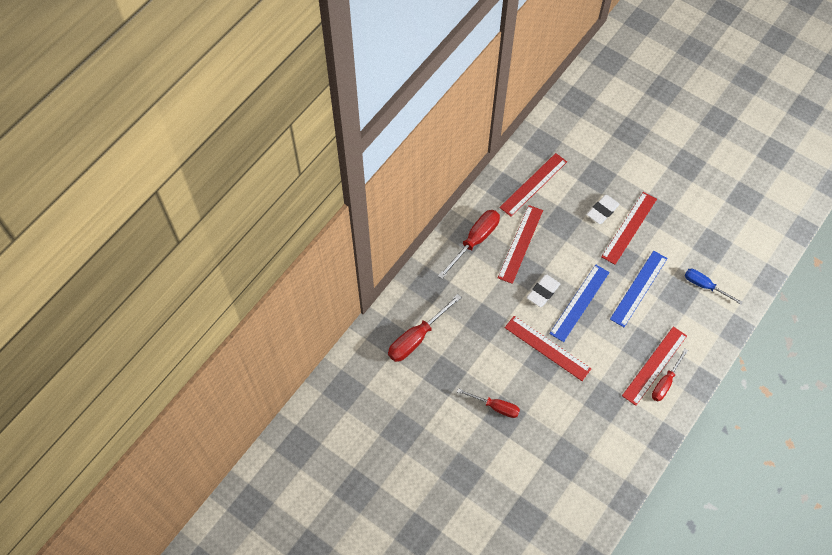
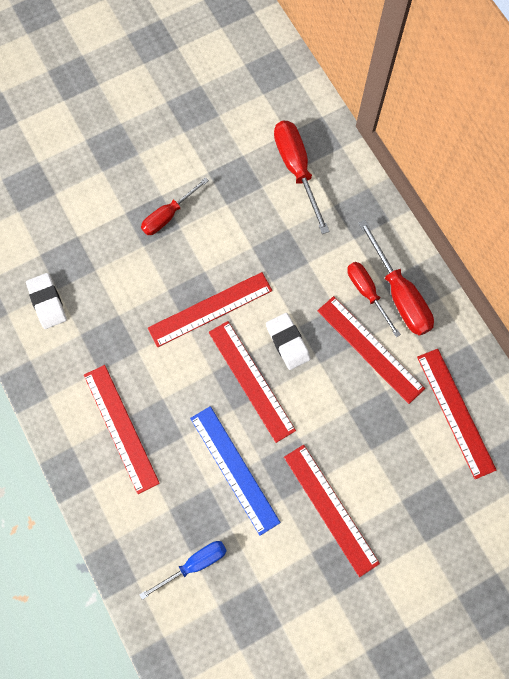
camera: 115 degrees right, 10 degrees up
(579, 302) = (251, 380): blue ruler -> red ruler
(602, 211) = (373, 486): white eraser -> white eraser (47, 302)
(665, 382) = (92, 428): red screwdriver -> red screwdriver (367, 293)

